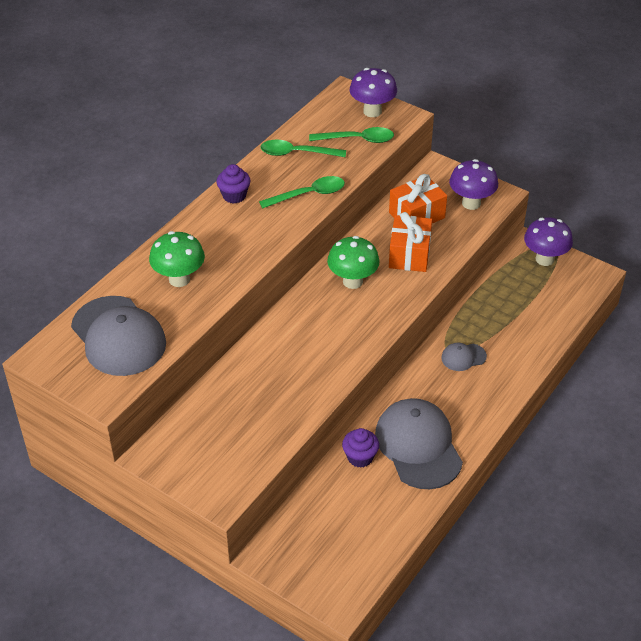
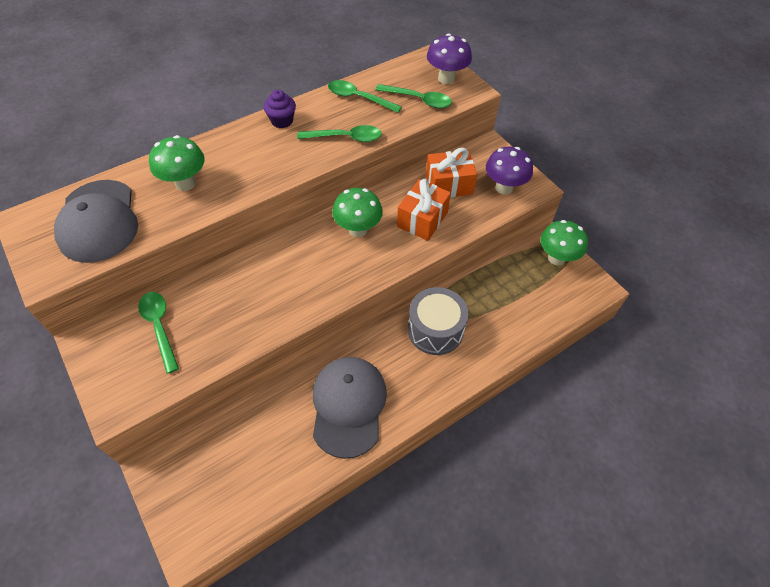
camera: 20 degrees right, 10 degrees up
(215, 422) = (159, 327): none -> green spoon
(360, 457) = (291, 398): purple cupcake -> none
(463, 357) = (435, 330): grey cap -> grey drum
(544, 259) = (556, 258): purple mushroom -> green mushroom

